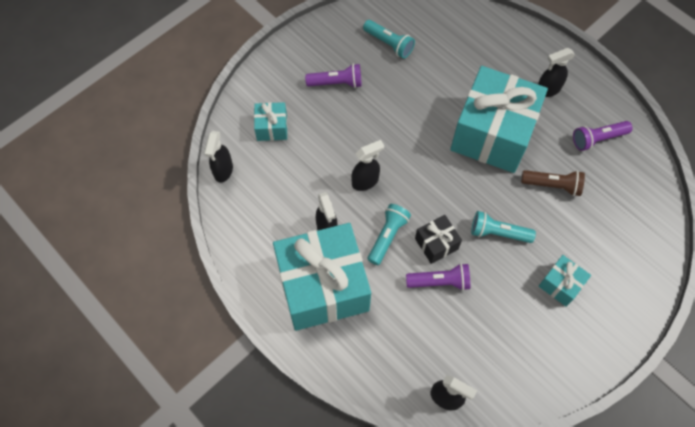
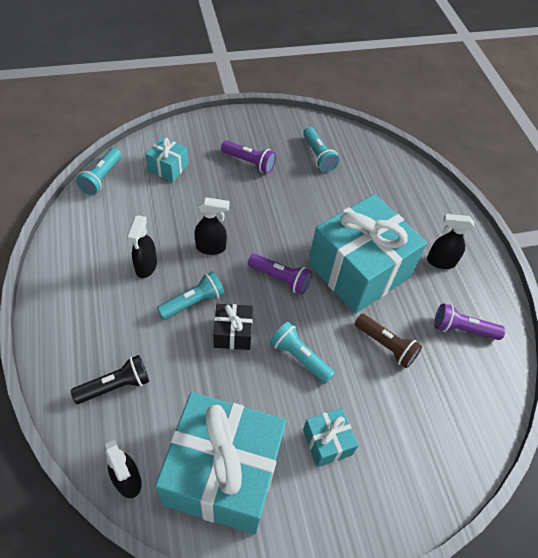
camera: 25 degrees right, 10 degrees down
(223, 171) = (101, 178): black spray bottle -> turquoise flashlight
(323, 287) = (102, 311): turquoise gift -> turquoise gift (223, 473)
(382, 338) = (115, 385): none -> black flashlight
(440, 282) = (209, 368): purple flashlight -> purple flashlight (280, 278)

